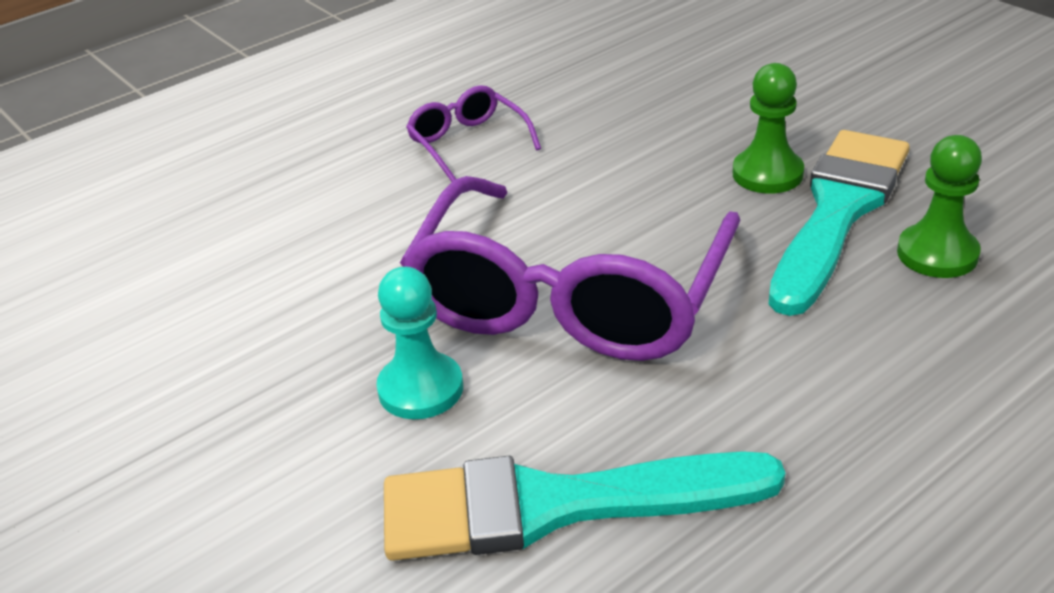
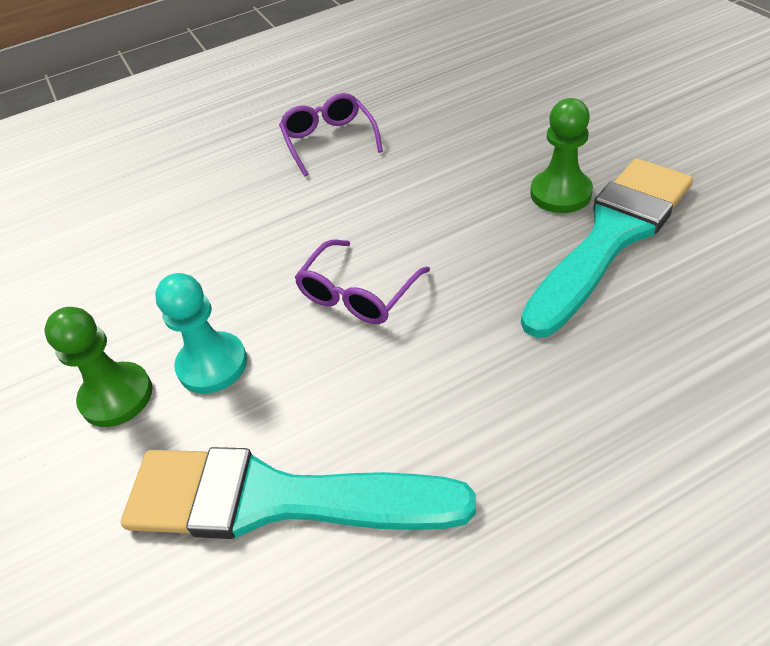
camera: 15 degrees right, 10 degrees up
(570, 297) = (358, 293): purple glasses -> purple glasses, size x0.44
(937, 254) = (688, 291): green pawn -> green pawn (116, 396)

